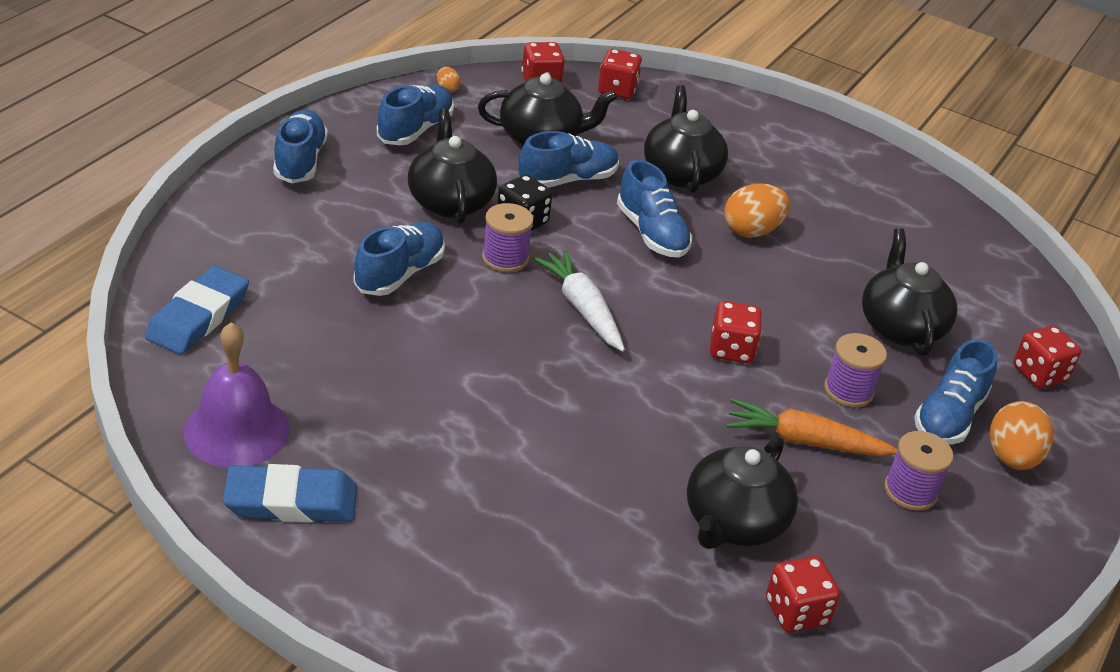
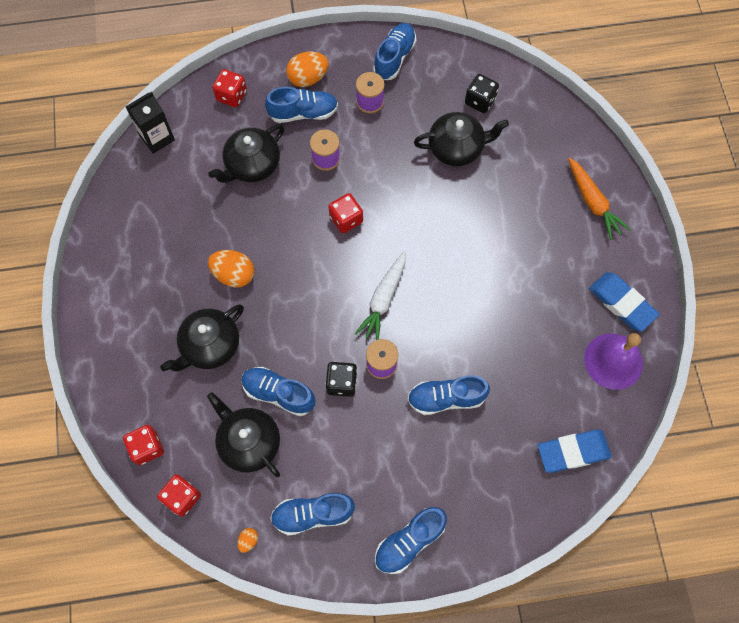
camera: 125 degrees left, 30 degrees up
(450, 201) = (362, 431): black teapot -> none
(651, 233) = (286, 317): blue shoe -> blue shoe (394, 58)
(796, 612) = (480, 101): red dice -> black dice
(805, 441) = (379, 153): orange carrot -> orange carrot (593, 202)
(1019, 282) = (157, 138): none -> black carton

